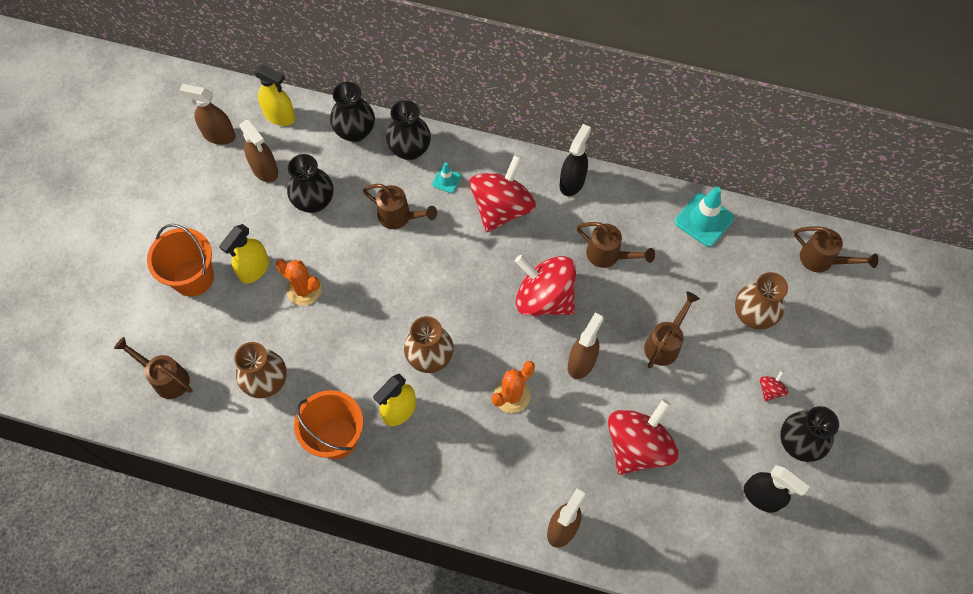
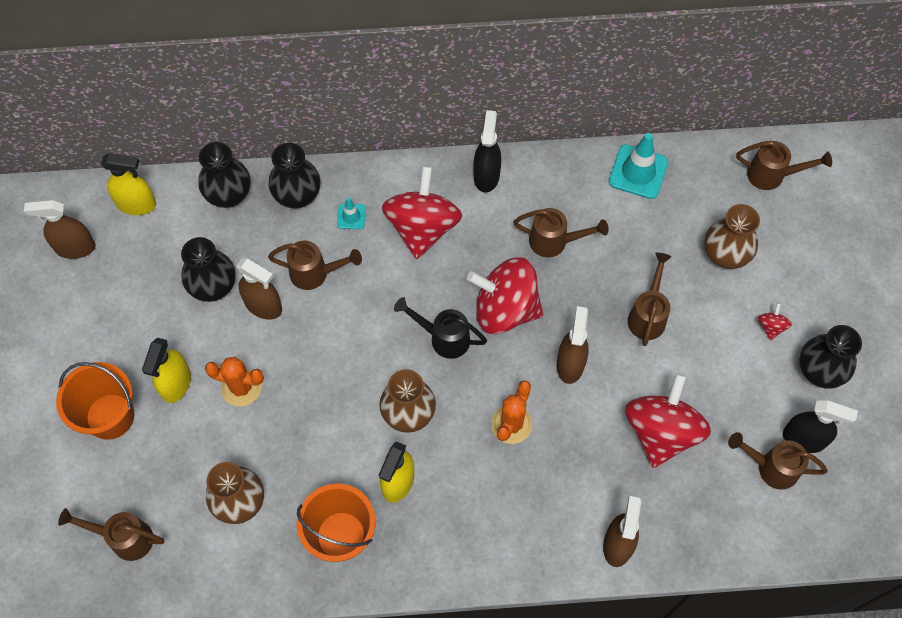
camera: 20 degrees left, 0 degrees up
(265, 170) = (144, 269): brown spray bottle -> brown spray bottle (263, 306)
(483, 304) = (443, 337): none -> black watering can
(722, 510) = (770, 467): none -> brown watering can

